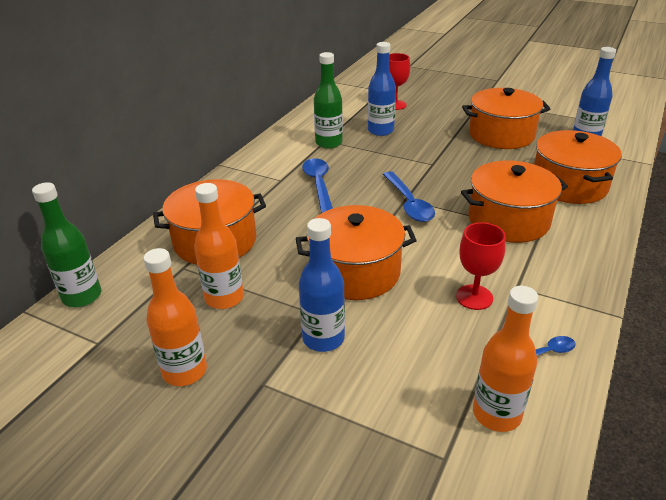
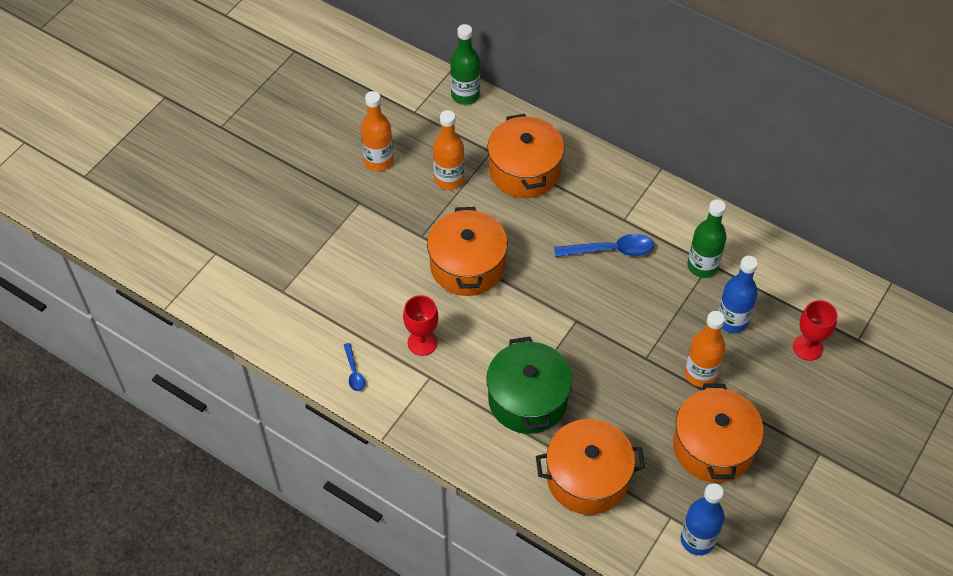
camera: 95 degrees right, 20 degrees up
(323, 338) = (394, 238): blue bottle -> none
(409, 203) = (567, 322): blue spoon -> none
(496, 414) = (308, 326): orange bottle -> orange bottle (700, 374)
(508, 220) = (527, 399): orange pot -> green pot

